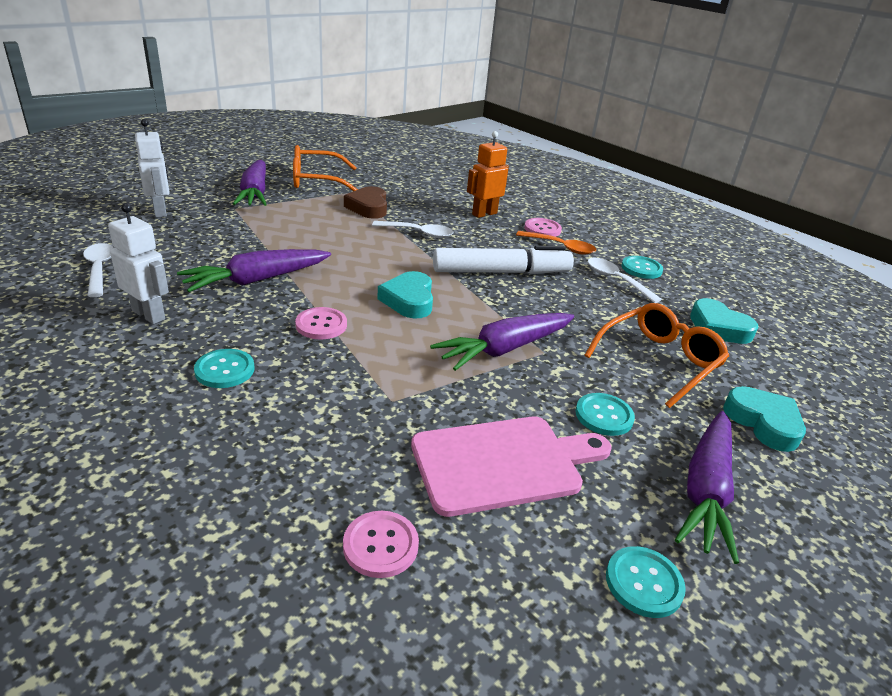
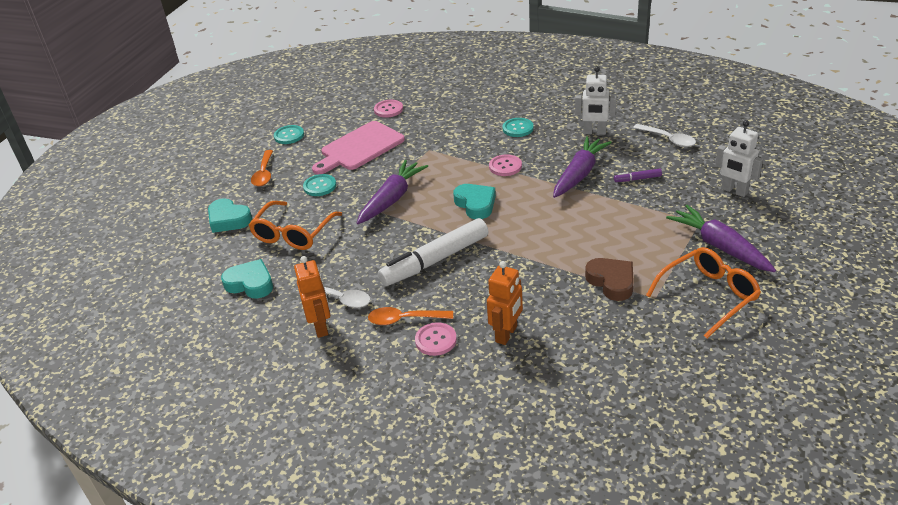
camera: 160 degrees right, 5 degrees up
(213, 252) = (637, 179): none -> purple marker
(418, 233) = (535, 271): white spoon -> none
(641, 269) = (321, 327): turquoise button -> orange robot
(706, 491) = (264, 174): purple carrot -> orange spoon

